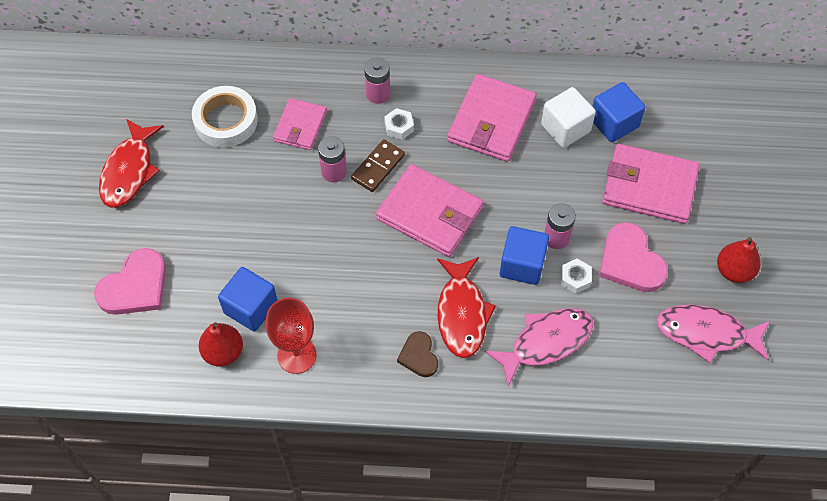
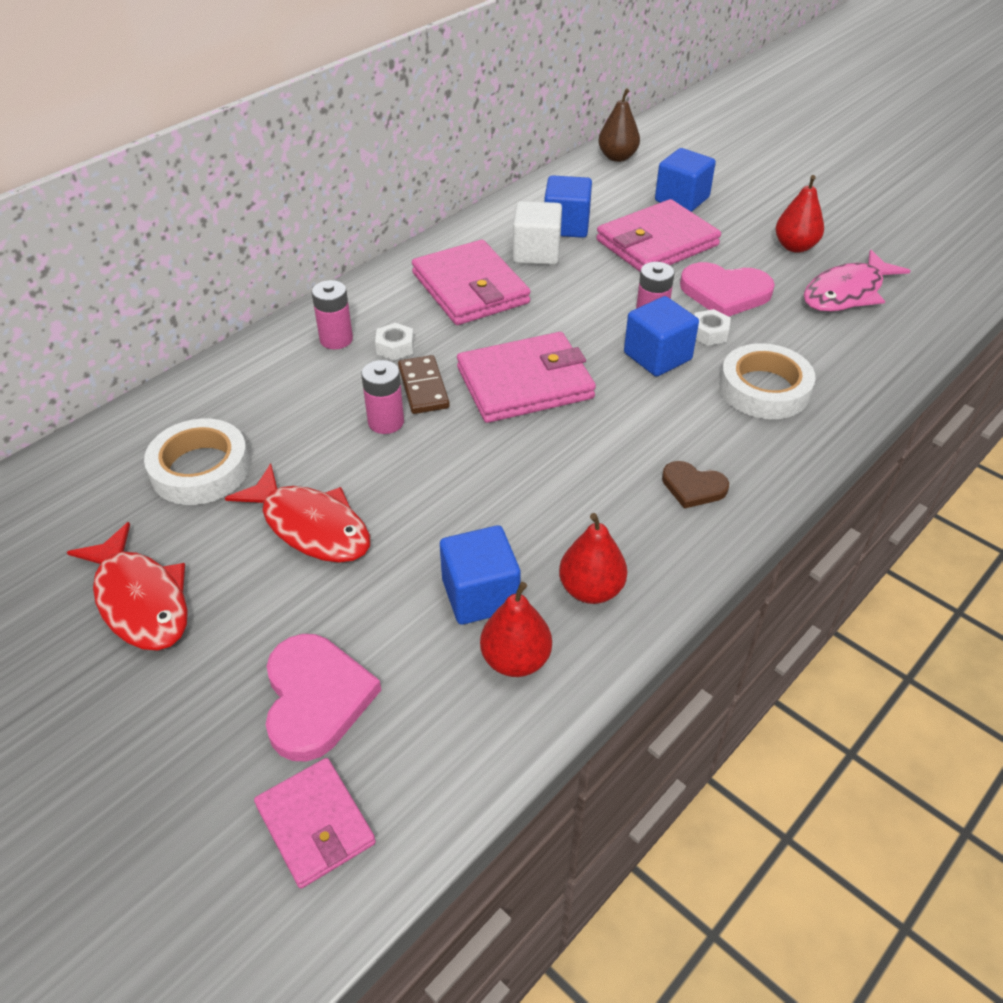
camera: 50 degrees left, 15 degrees down
(297, 355) = (591, 589): red goblet -> red pear
(300, 126) = (294, 415): pink wallet -> pink wallet (315, 824)
(462, 314) = (672, 426): red fish -> red fish (311, 526)
(546, 342) = (764, 389): pink fish -> white tape
(722, 167) = (682, 199): none -> blue cube
(736, 93) = (617, 157): none -> brown pear

